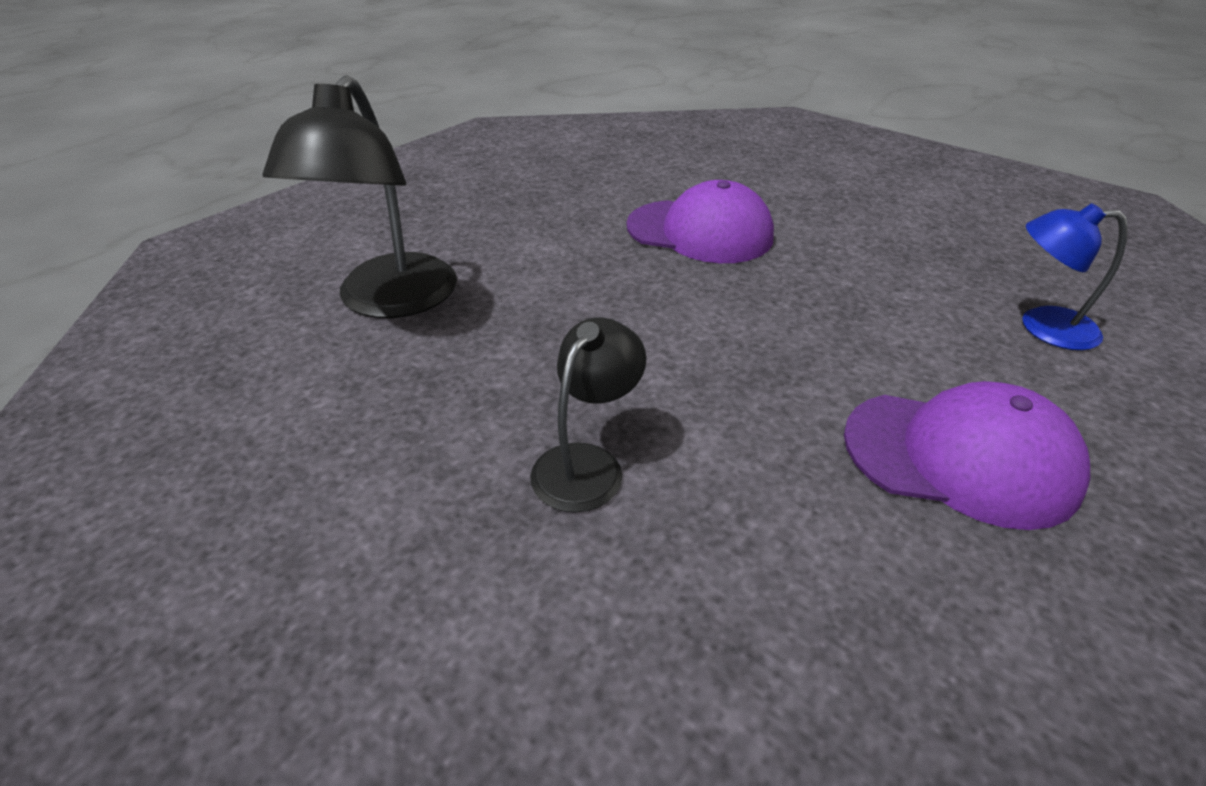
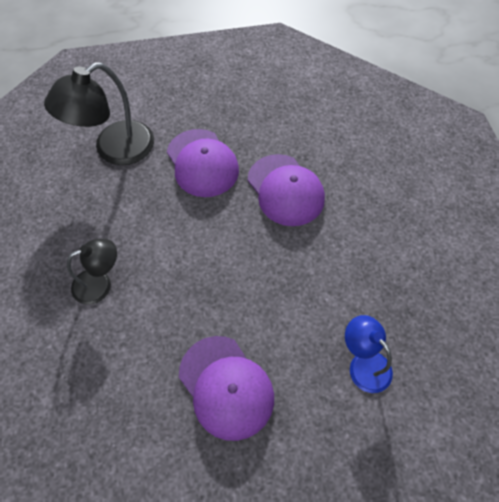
camera: 40 degrees right, 20 degrees up
(553, 256) = (202, 163): none -> purple cap

